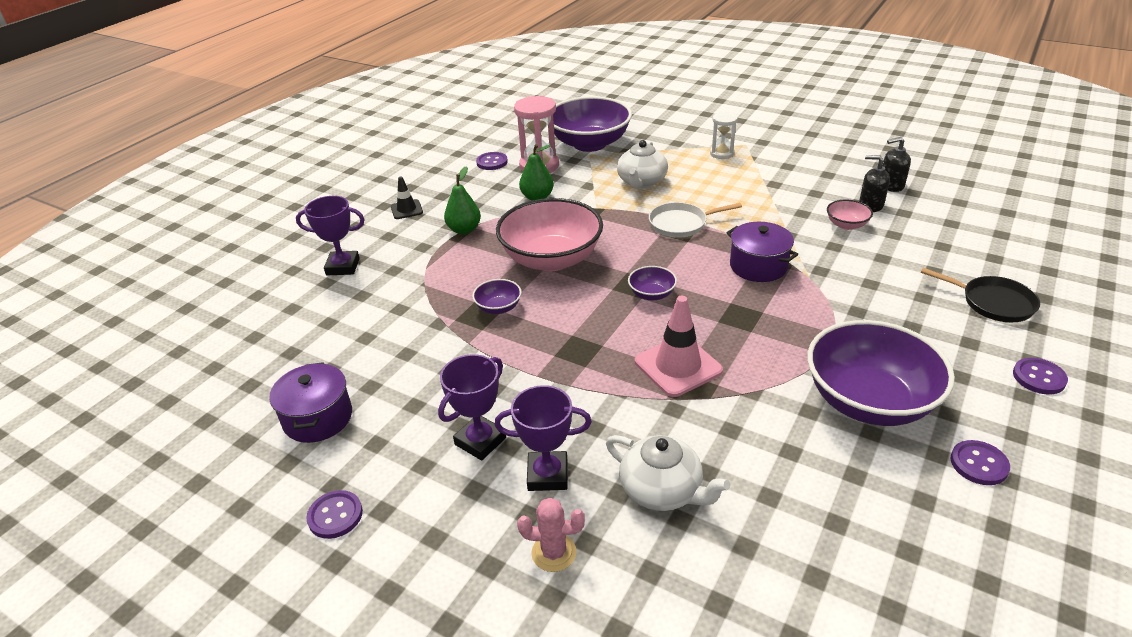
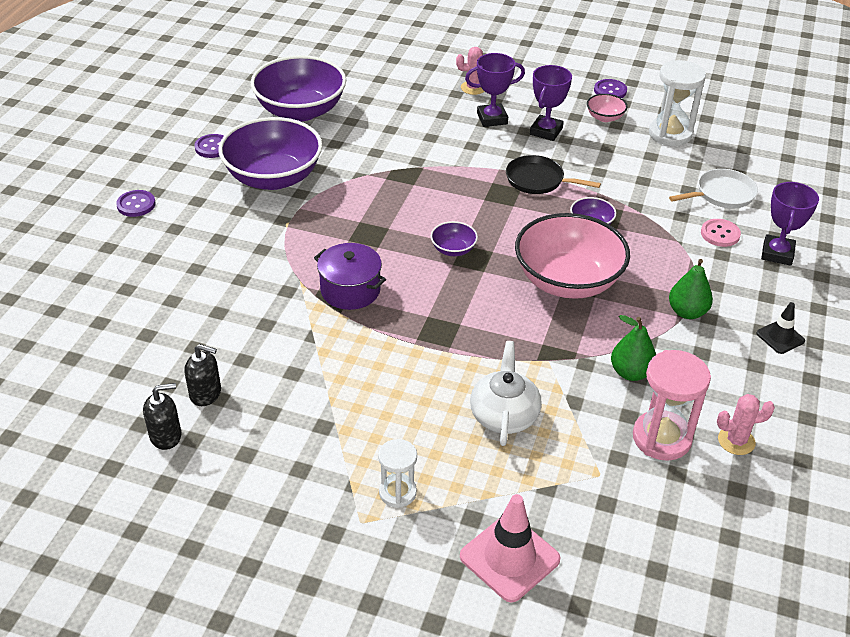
camera: 165 degrees right, 5 degrees up
(318, 418) = (670, 134): purple pot -> white hourglass
(343, 267) = (777, 253): purple trophy -> purple trophy turned 60 degrees counterclockwise
(377, 288) = (720, 234): none -> pink button
(492, 162) = (736, 441): purple button -> pink cactus
(589, 144) = (611, 502): purple bowl -> purple bowl (300, 111)
(662, 490) = (417, 118): white teapot -> none
(678, 366) = (418, 189): pink traffic cone -> pink traffic cone (509, 558)
(681, 224) = (438, 342): white pan -> white pan (722, 194)
(846, 225) = (244, 357): pink bowl -> pink bowl (605, 117)
(993, 303) = (133, 268): black pan -> black pan (538, 180)

